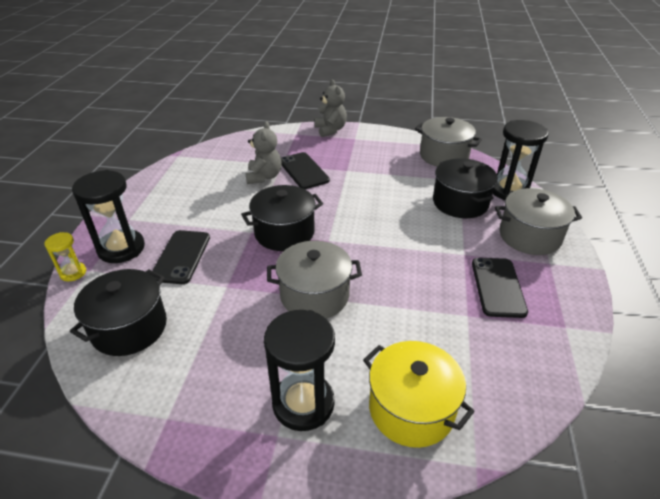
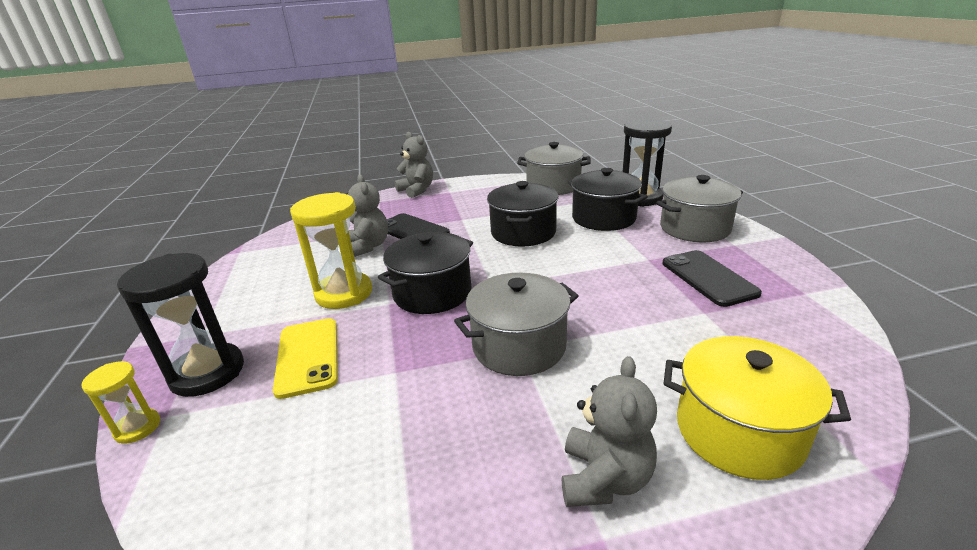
camera: 20 degrees left, 10 degrees down
(129, 328) = (275, 473): black pot -> black pot (523, 232)
(181, 257) = (308, 356): black phone -> yellow phone
(227, 214) = (344, 293): none -> yellow hourglass
(303, 403) = (604, 479): black hourglass -> grey teddy bear

